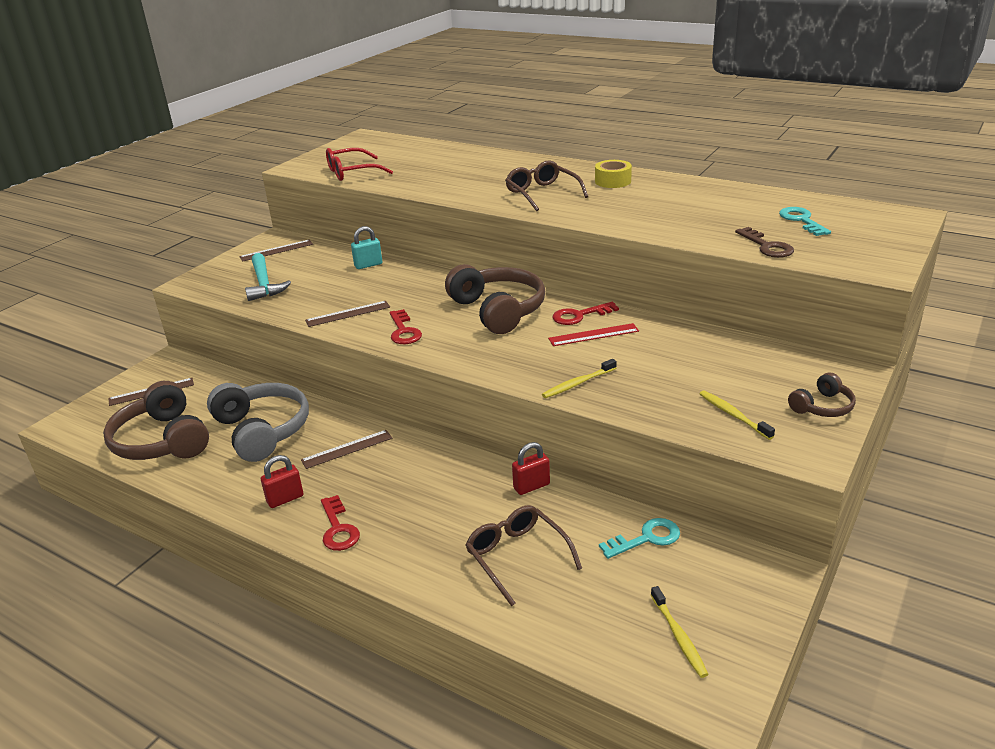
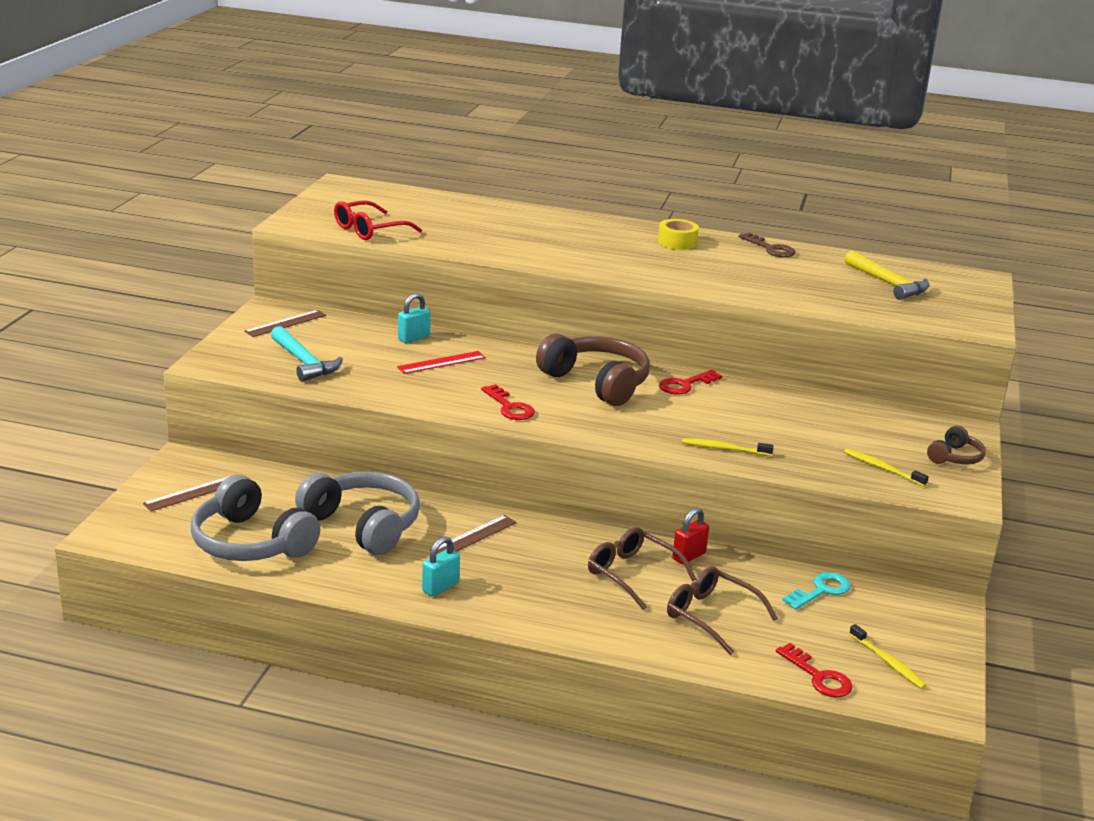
camera: 20 degrees left, 5 degrees down
(162, 441) = (250, 543): brown headphones -> grey headphones
(285, 499) = (440, 587): red padlock -> turquoise padlock
(338, 529) = (517, 609): red key -> red key (818, 676)
(348, 314) = (432, 391): brown ruler -> none
(542, 194) = (612, 256): brown glasses -> brown glasses (633, 574)
(578, 383) = (724, 449): yellow toothbrush -> yellow toothbrush turned 60 degrees clockwise
(593, 335) = (711, 403): red ruler -> red ruler (441, 362)
(767, 246) = (870, 309): brown key -> brown key (770, 248)
(801, 220) = (888, 283): turquoise key -> yellow hammer

